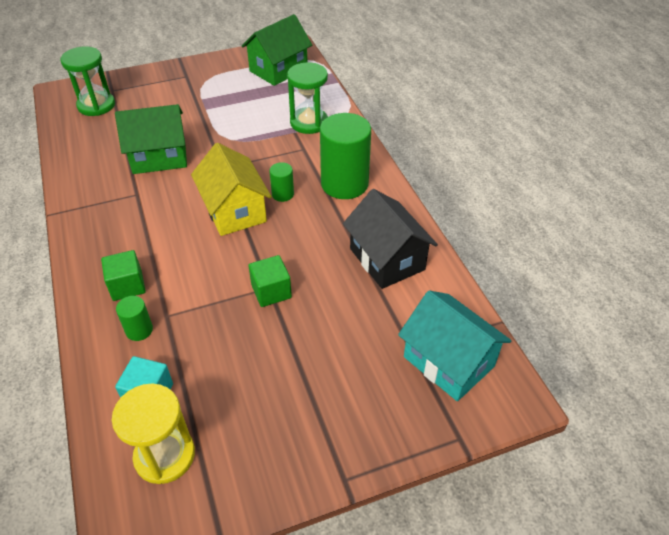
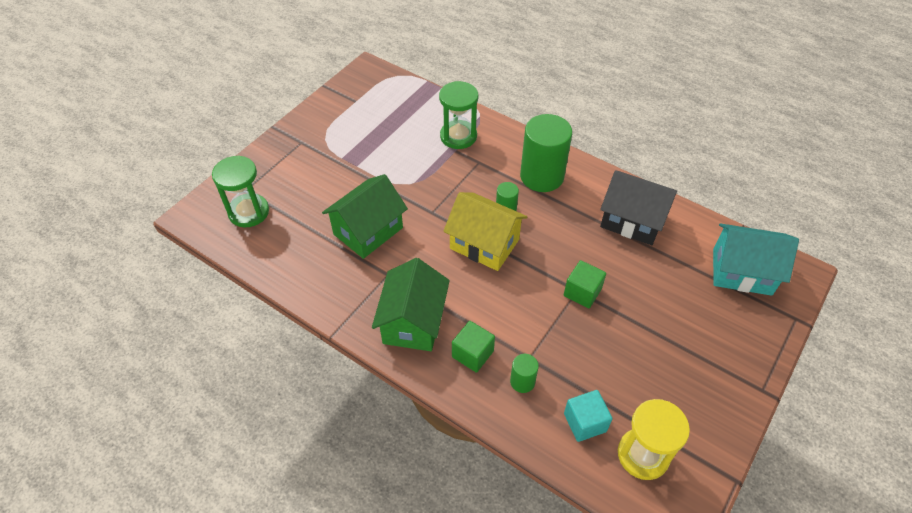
camera: 35 degrees left, 5 degrees up
(278, 70) = (379, 98): green house -> green house (413, 322)

